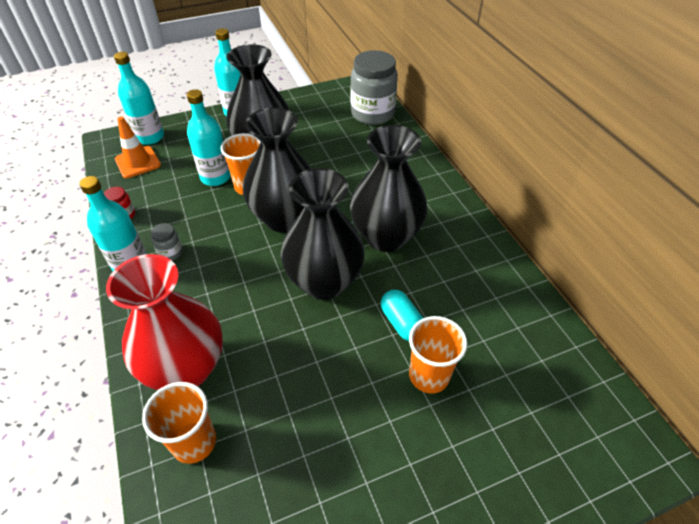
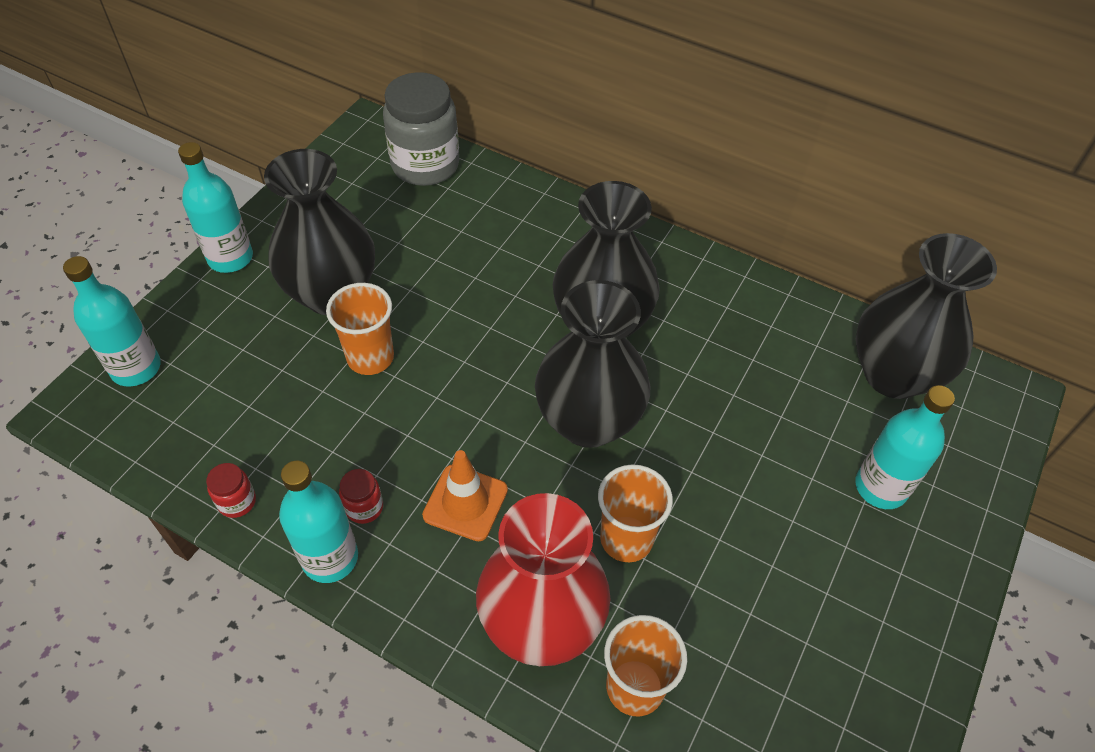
camera: 40 degrees left, 5 degrees up
(138, 162) = (163, 416): orange traffic cone -> orange traffic cone (465, 502)
(170, 252) = (364, 507): grey jar -> red jar
(215, 177) = (309, 371): turquoise bottle -> turquoise bottle (880, 487)
(284, 218) = (461, 373): black vase -> black vase (893, 374)
(402, 323) = (710, 413): turquoise capsule -> none
(429, 376) = (785, 451): orange cup -> orange cup (626, 539)

